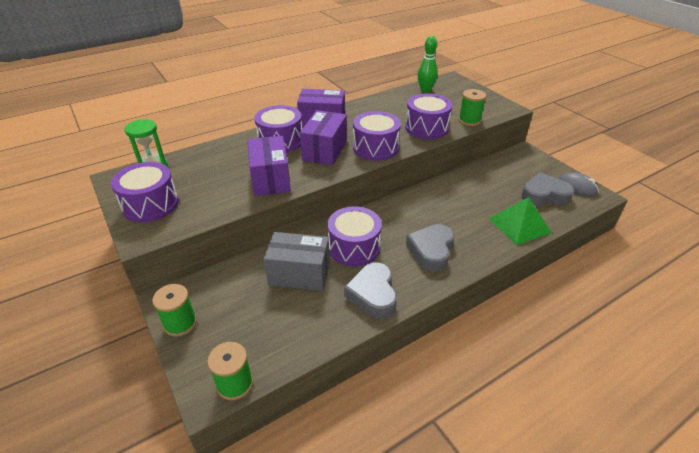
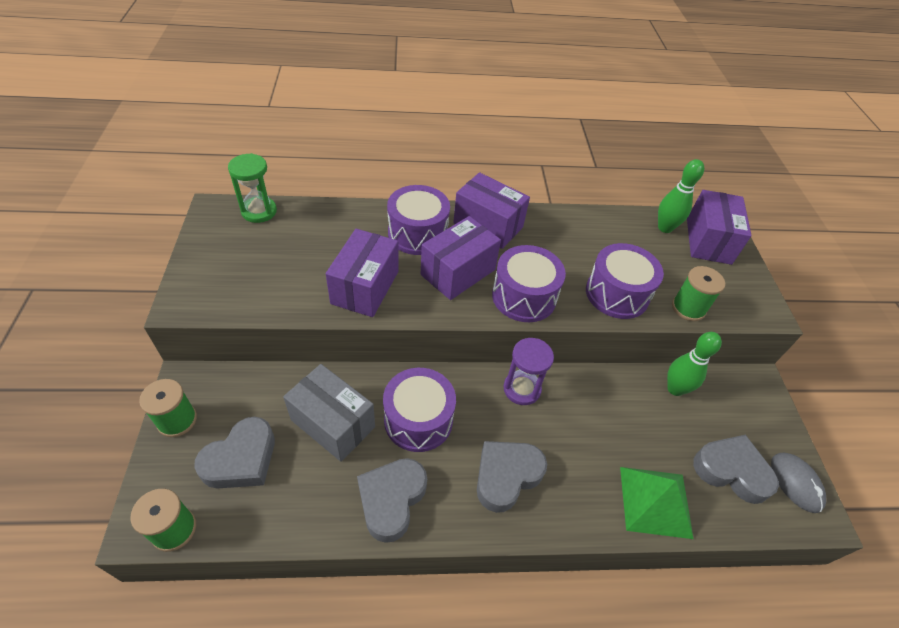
camera: 25 degrees right, 10 degrees up
(150, 205) = (221, 263): purple drum -> none
(251, 322) = (241, 459): none -> grey heart
(403, 206) = (522, 389): none -> purple hourglass
(453, 89) = (708, 241): none -> purple box
(486, 171) = (675, 389): none -> green bowling pin

